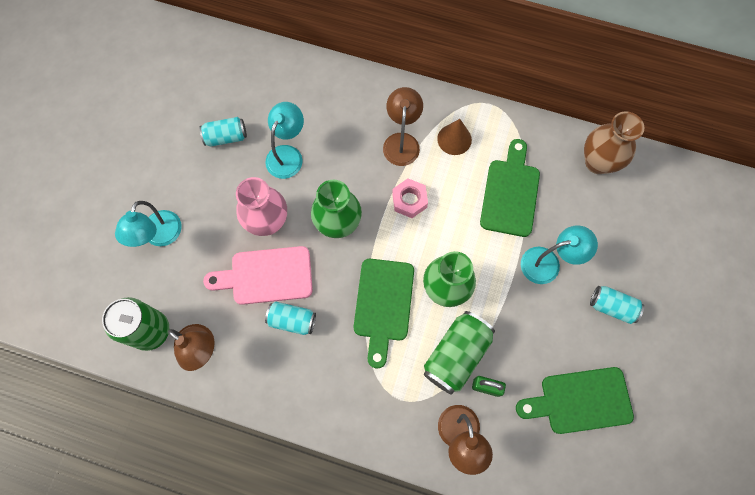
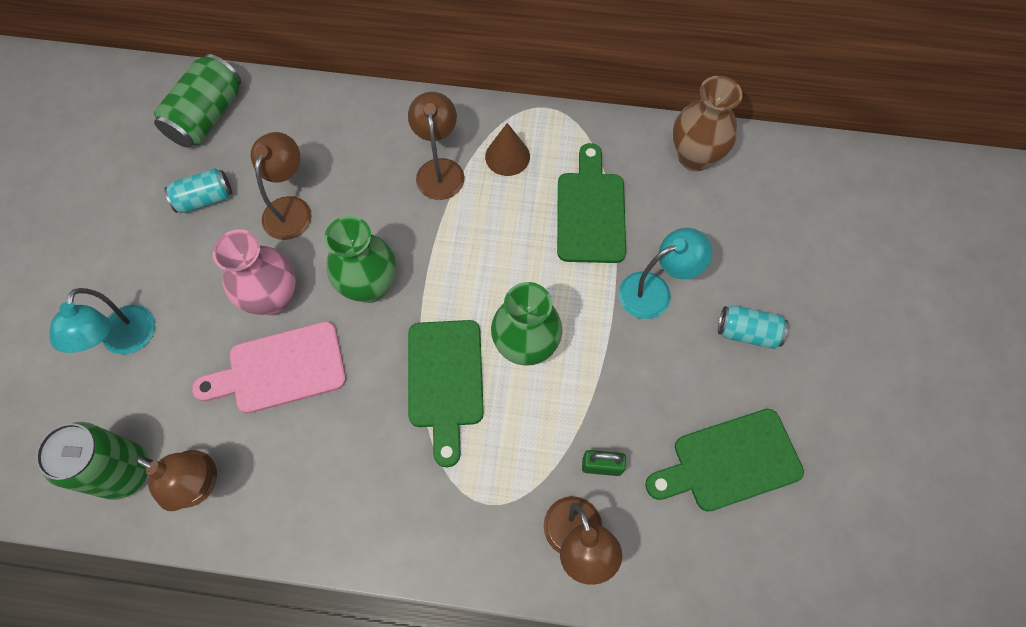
camera: 10 degrees left, 5 degrees down
(287, 154) = (291, 208): turquoise lamp -> brown lamp
(292, 320) = (323, 423): turquoise can -> none
(409, 200) = (460, 241): pink nut -> none
(456, 355) = (554, 430): green can -> green can (208, 116)

